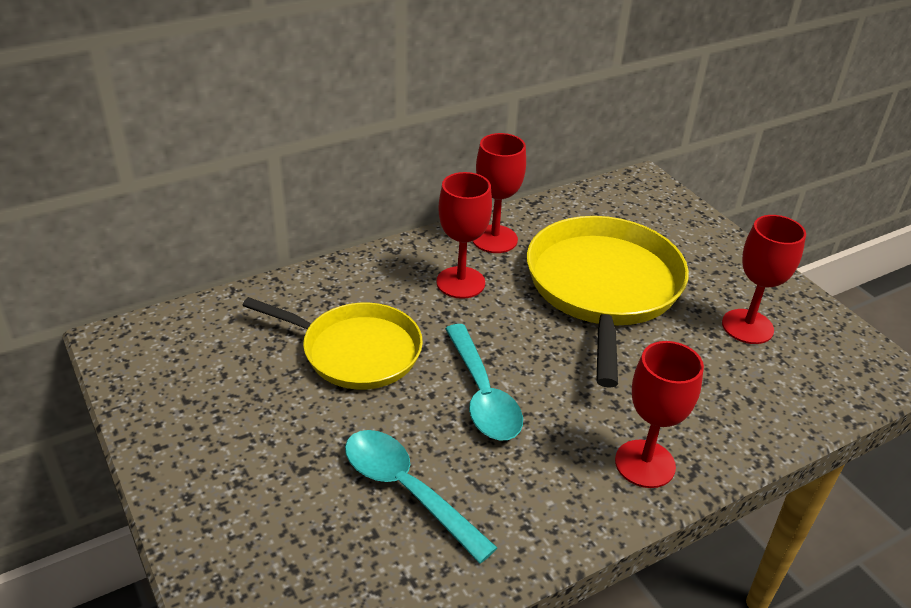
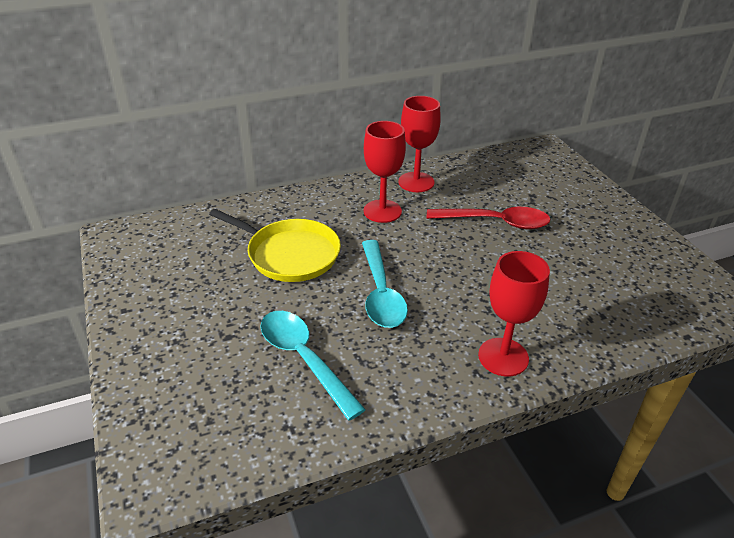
camera: 10 degrees right, 0 degrees up
(603, 288) = (496, 222): yellow pan -> red spoon
(747, 326) = (611, 259): red goblet -> none

